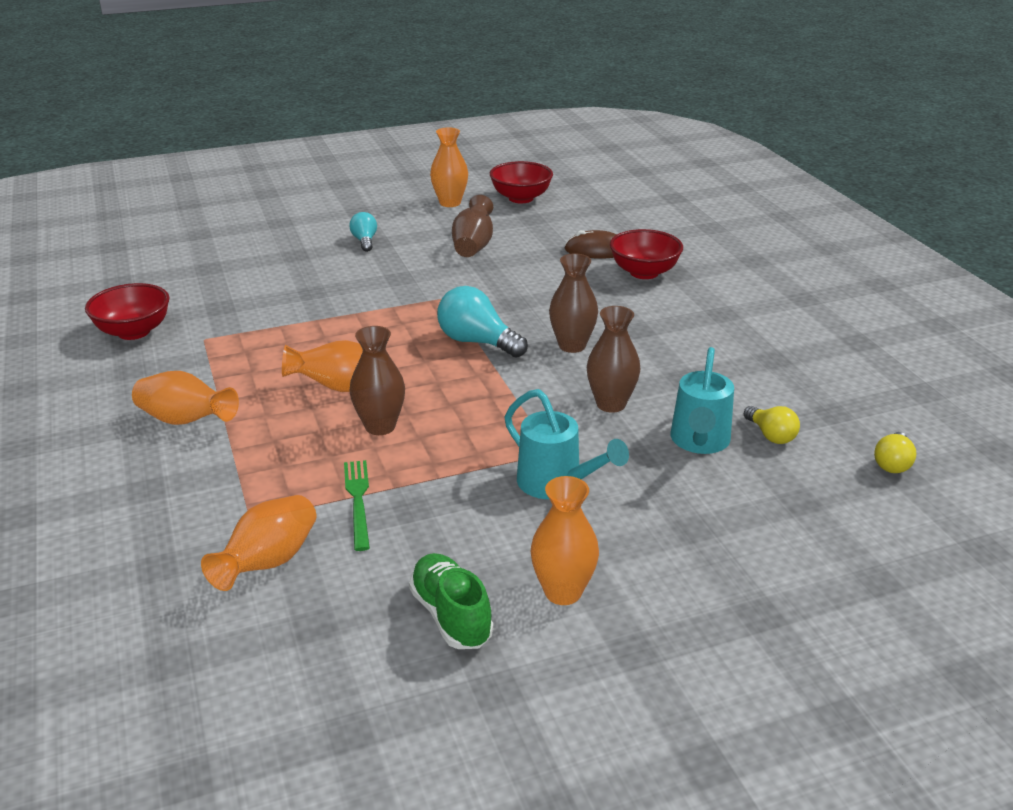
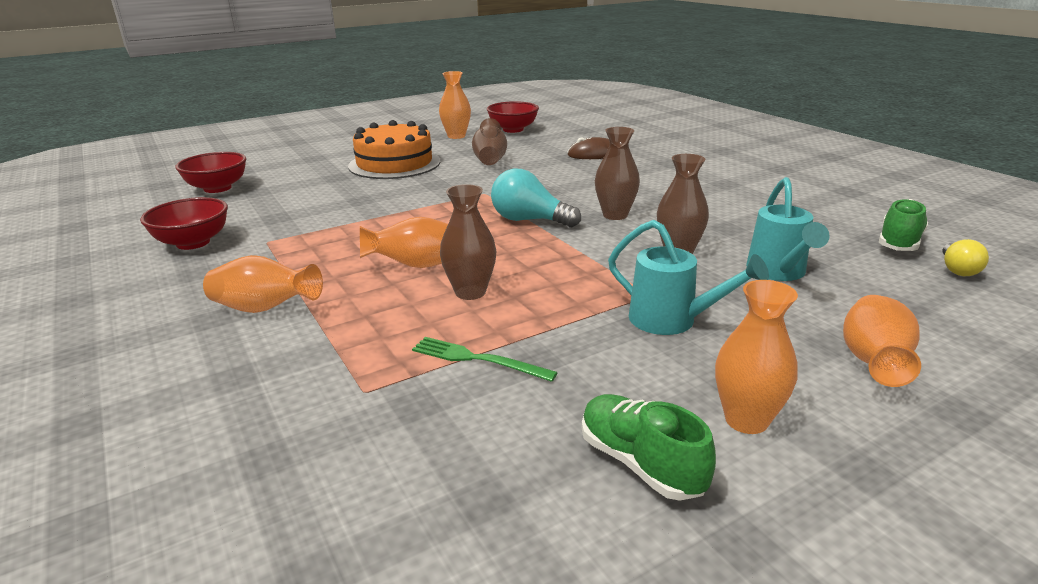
camera: 10 degrees left, 5 degrees down
(268, 562) = (401, 434): orange vase -> orange vase (873, 362)
(358, 500) = (477, 359): green fork -> green fork turned 45 degrees counterclockwise
(365, 241) = (394, 164): turquoise light bulb -> orange cake
(644, 272) = (642, 164): red bowl -> red bowl (217, 188)
(771, 435) = (836, 260): yellow light bulb -> none
(858, 420) = (899, 242): none -> green shoe

